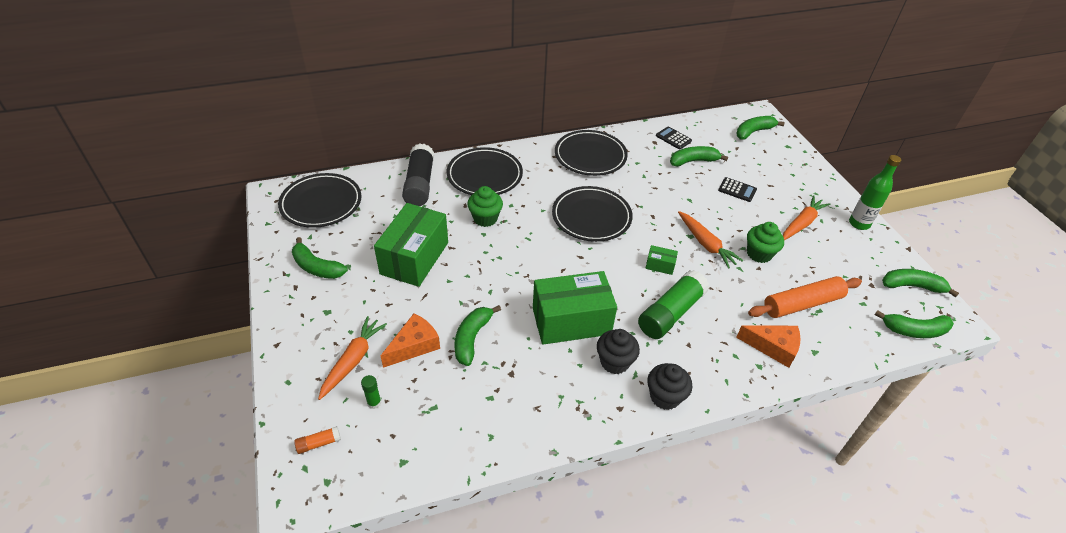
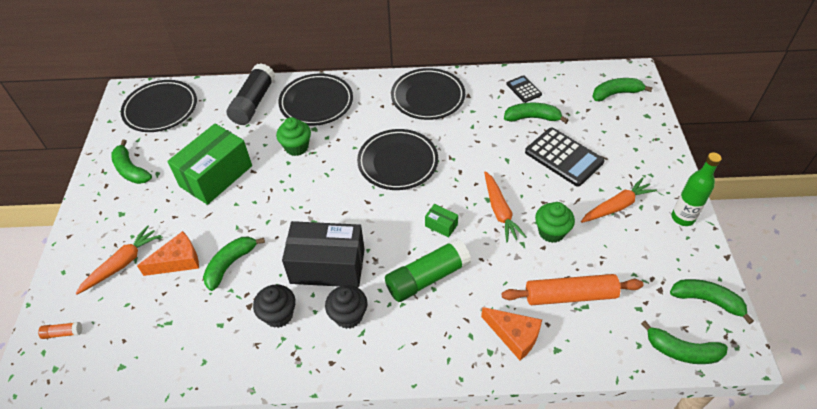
camera: 20 degrees right, 5 degrees up
(374, 402) = (122, 307): green glue stick -> none
(571, 321) = (327, 266): green box -> black box
(665, 397) = (379, 361): black cupcake -> black cupcake (278, 315)
(737, 190) = (563, 157): black calculator -> black calculator, size x1.87

